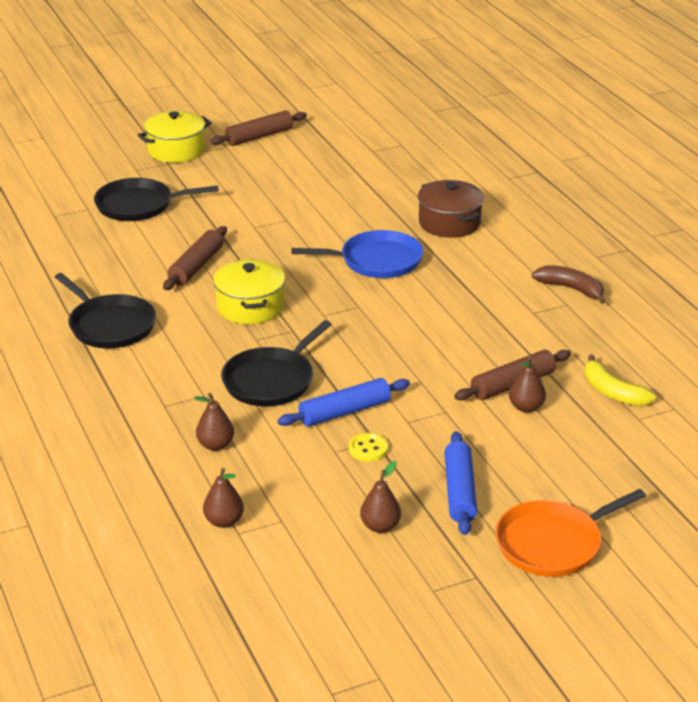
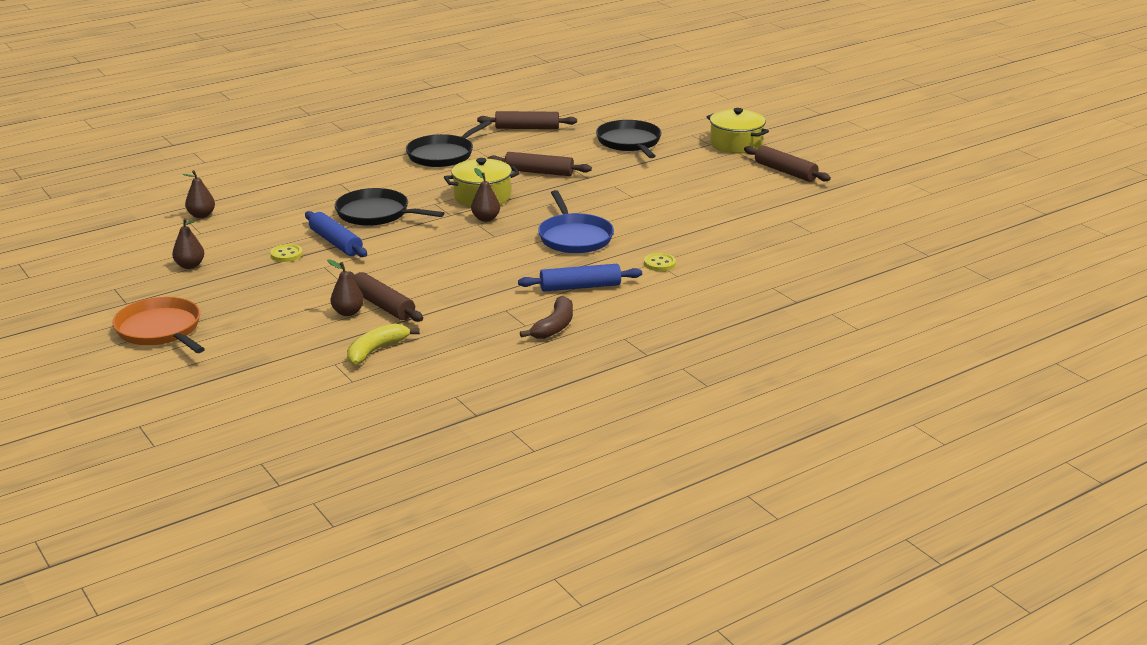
camera: 80 degrees right, 5 degrees down
(56, 263) = (527, 128): none -> brown rolling pin
(215, 445) = (291, 204): brown pear -> brown pear (486, 219)
(449, 223) = (659, 264): brown pot -> yellow button
(459, 491) = (230, 291): blue rolling pin -> blue rolling pin (580, 287)

